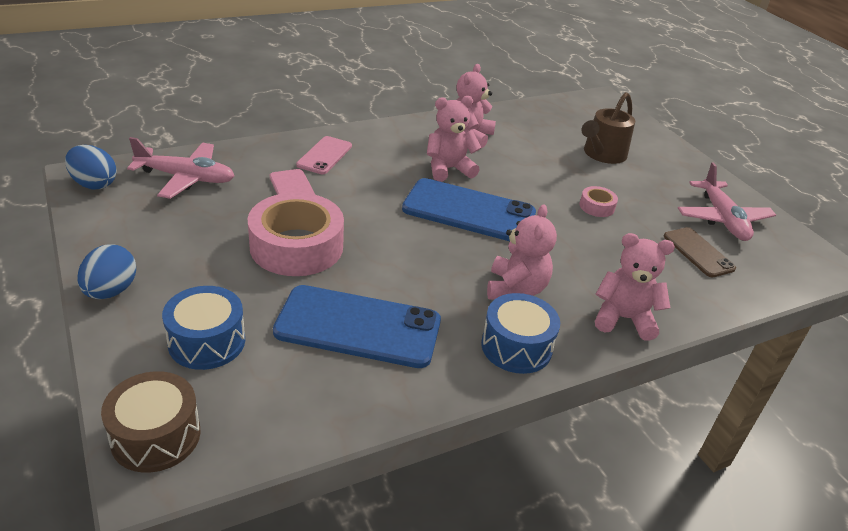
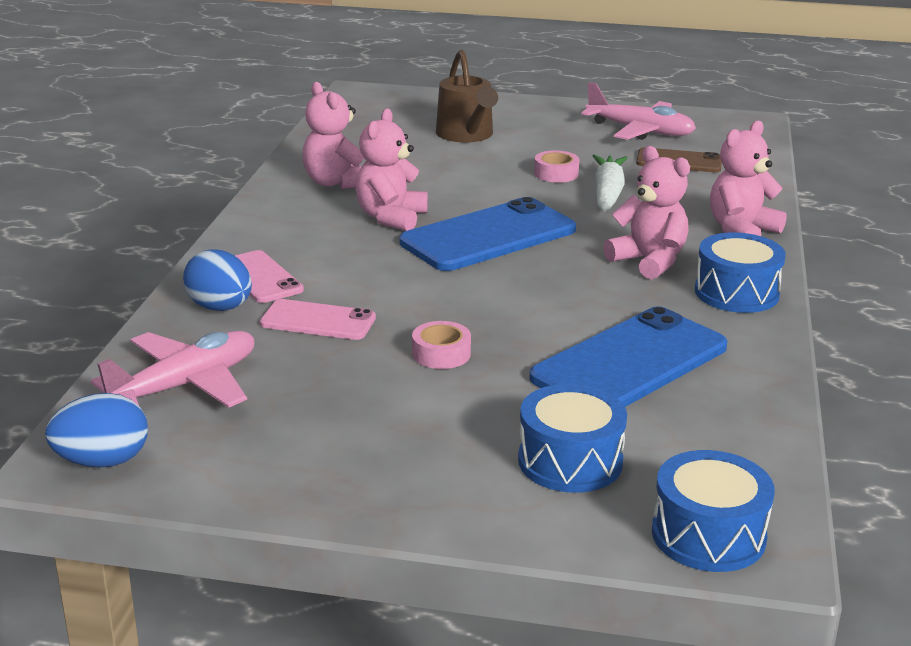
camera: 50 degrees left, 10 degrees down
(111, 291) = (397, 505): blue egg -> blue egg (220, 308)
(156, 436) = (708, 535): brown drum -> blue drum
(296, 246) = (441, 354): pink tape -> pink tape, size x0.44
(597, 237) = (607, 193): none -> white carrot

